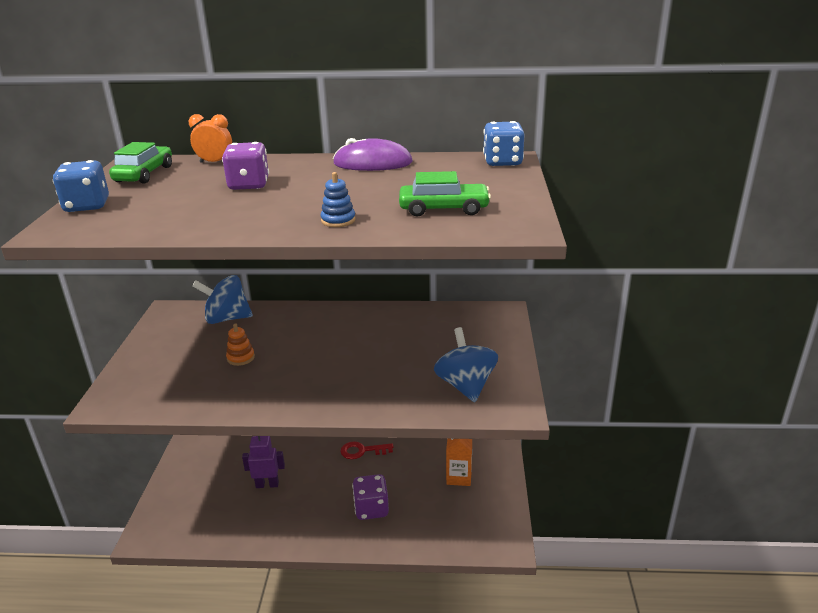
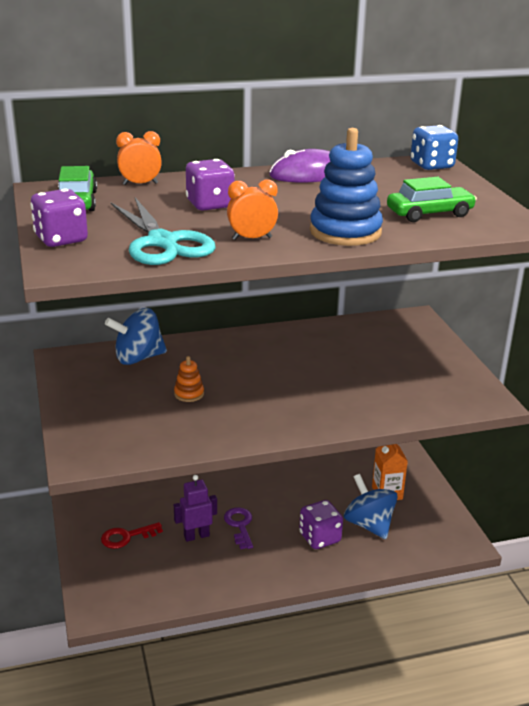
camera: 20 degrees left, 0 degrees up
(87, 206) = (61, 239): blue dice -> purple dice
(163, 216) = (163, 242): none -> turquoise scissors
(244, 219) = (252, 238): none -> orange clock
(309, 482) = (240, 525): none -> purple key
(338, 220) = (345, 232): blue stacking toy -> blue stacking toy, size x2.11
(362, 451) = (276, 486): red key -> red key (126, 537)
(465, 386) = (432, 388): blue spinning top -> blue spinning top (369, 524)

